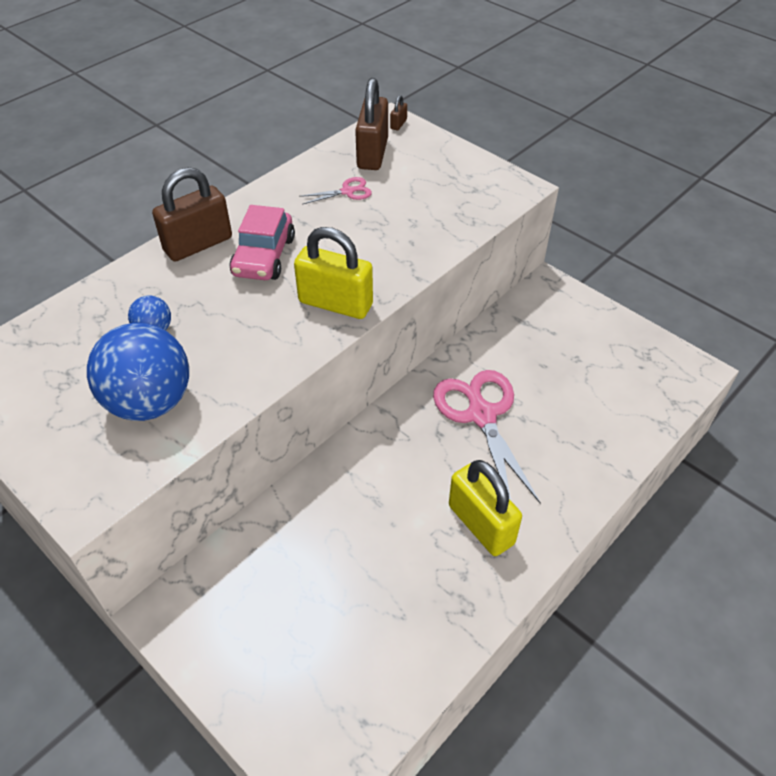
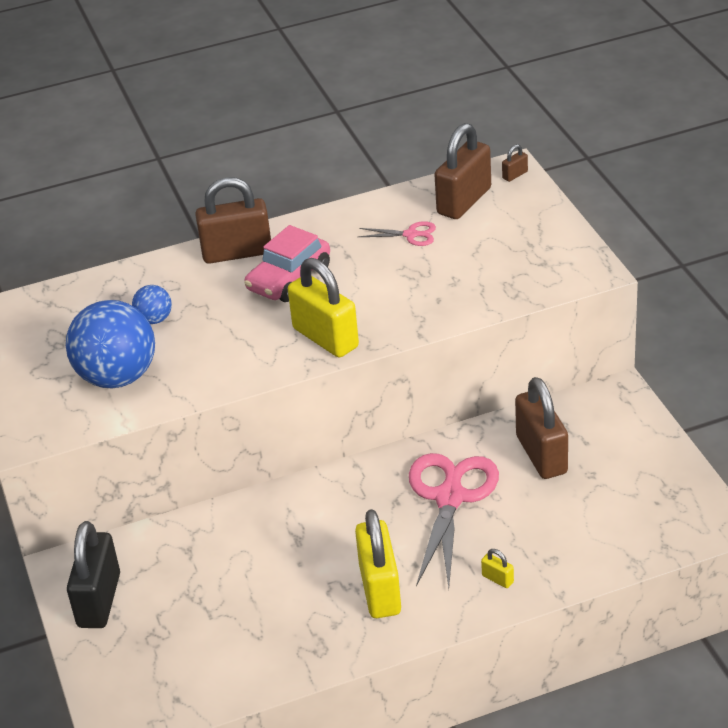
camera: 30 degrees right, 10 degrees down
(220, 638) = (99, 600): none -> black padlock
(527, 353) = (541, 455): none -> brown padlock
(571, 477) = (497, 579): none -> yellow padlock

